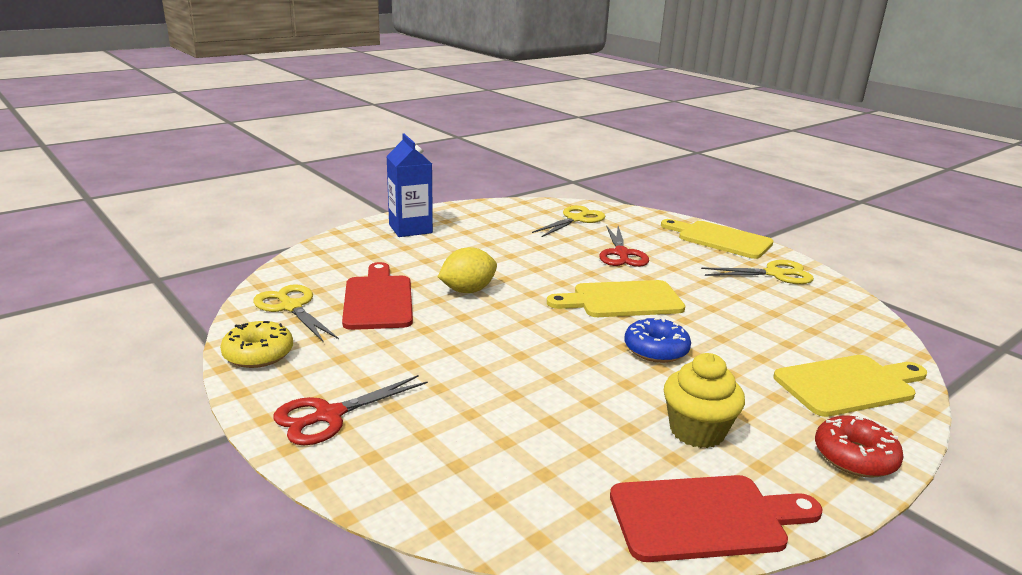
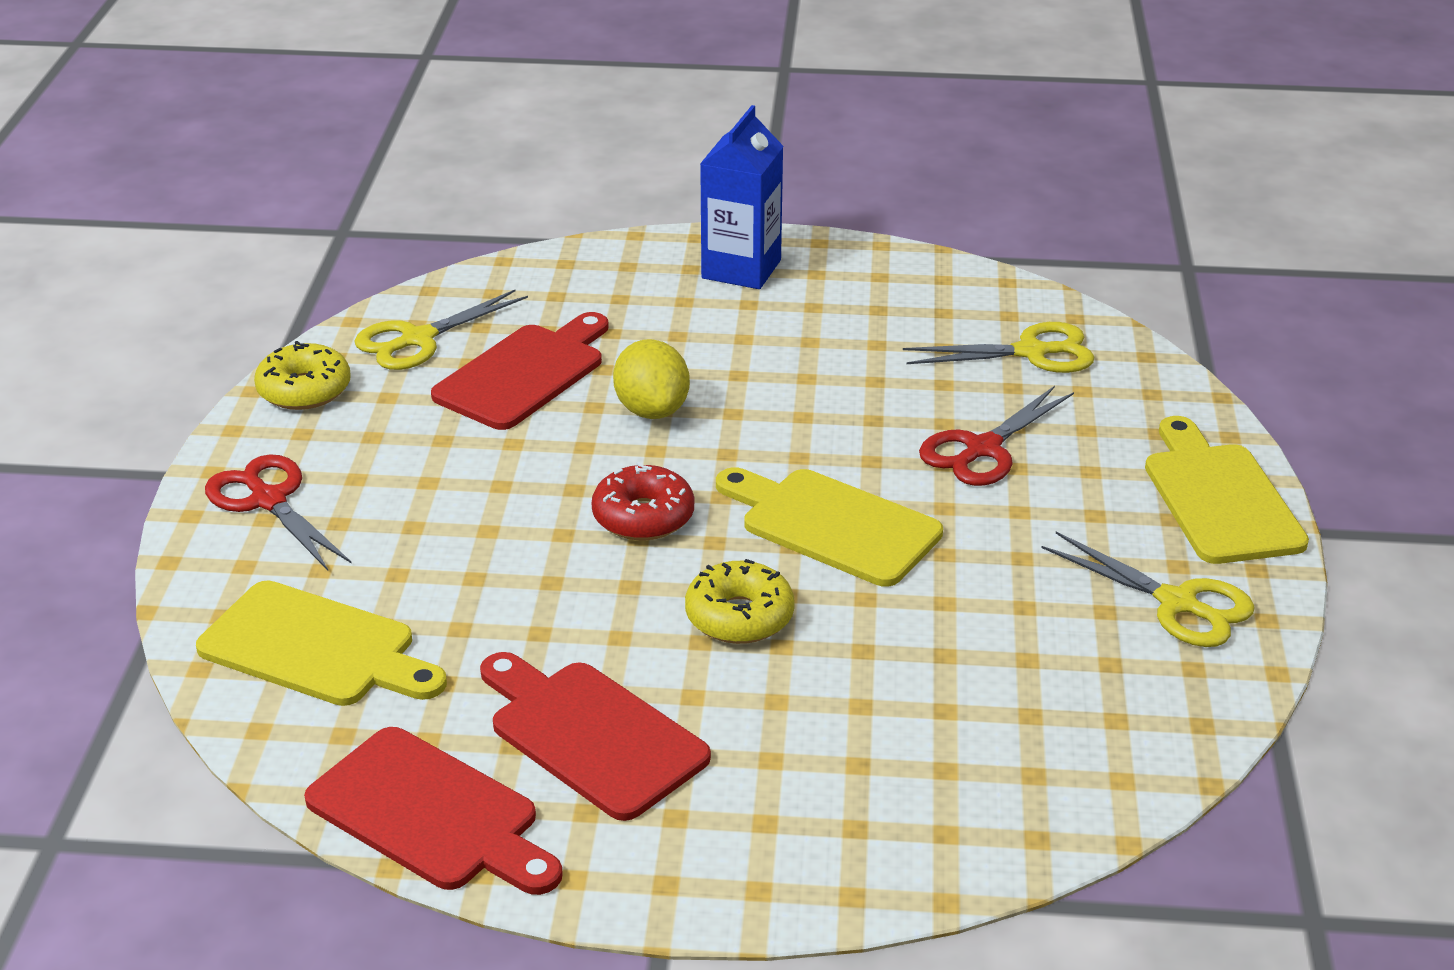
camera: 45 degrees right, 10 degrees up
(291, 307) = (418, 339): yellow scissors -> yellow scissors turned 135 degrees counterclockwise
(329, 416) = (268, 500): red scissors -> red scissors turned 45 degrees clockwise
(468, 290) = (652, 410): yellow lemon -> yellow lemon turned 60 degrees clockwise
(656, 349) = (739, 616): blue donut -> yellow donut
(697, 431) = (591, 735): yellow cupcake -> red cutting board
(849, 385) = (904, 807): yellow cutting board -> yellow cutting board (315, 648)
(854, 457) = (714, 875): red donut -> red donut (643, 517)

